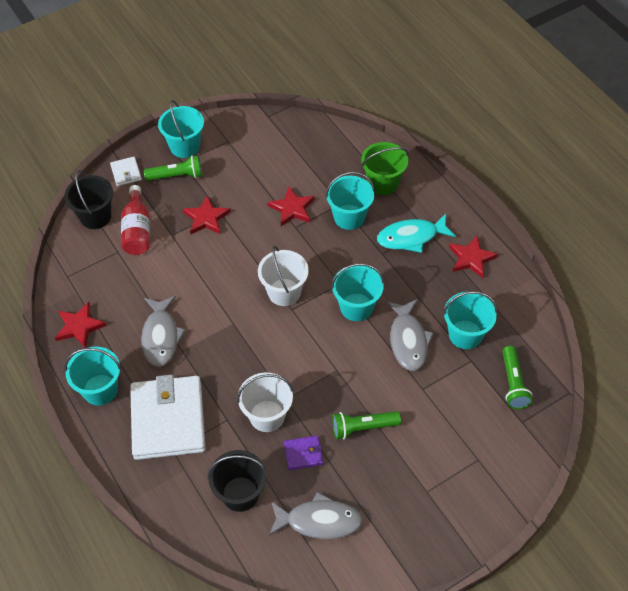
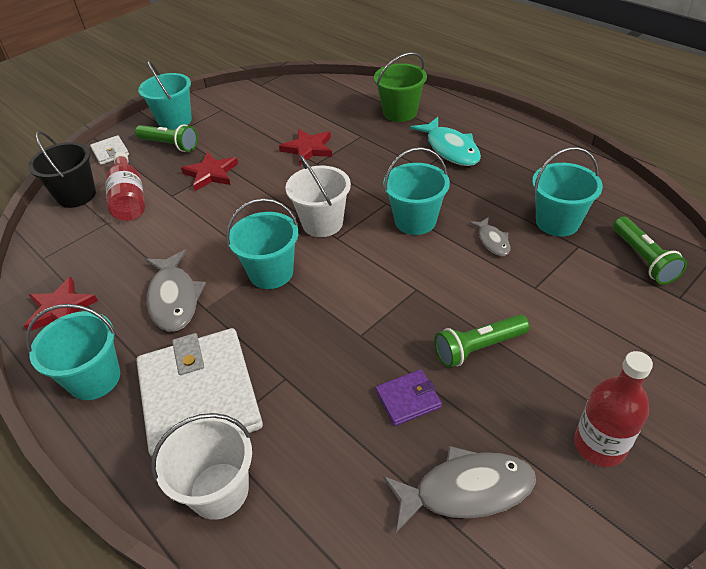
camera: 10 degrees left, 10 degrees down
(177, 176) = (170, 145): green flashlight -> green flashlight turned 45 degrees clockwise
(240, 494) = (331, 477): black bucket -> none
(267, 416) = (341, 361): white bucket -> white bucket (219, 490)
(349, 217) = (374, 144): turquoise bucket -> turquoise bucket (271, 273)
(408, 340) = (492, 241): grey fish -> grey fish, size x0.55
(411, 237) = (450, 149): turquoise fish -> turquoise fish turned 90 degrees counterclockwise
(412, 513) = (599, 445): none -> red bottle
(471, 258) = (526, 154): red star -> none

